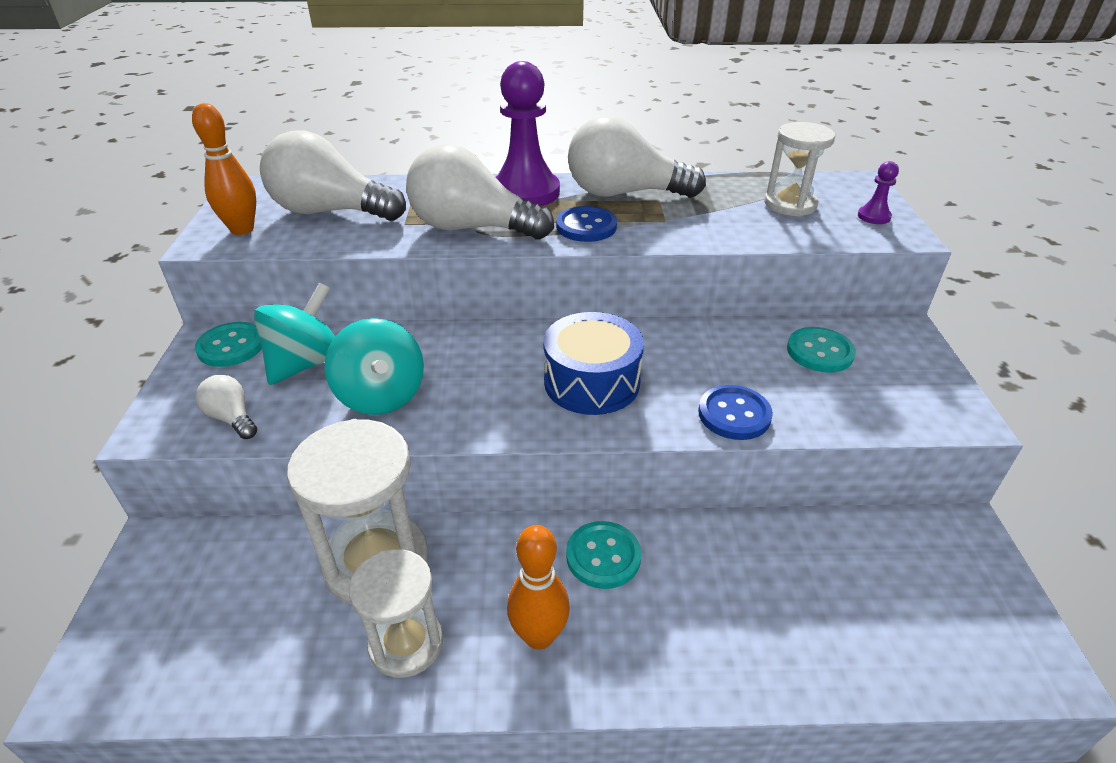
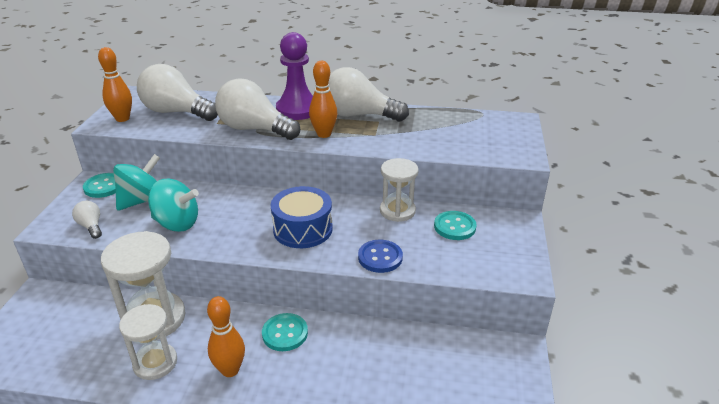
camera: 10 degrees right, 5 degrees down
(381, 396) = (177, 223): turquoise spinning top -> turquoise spinning top turned 60 degrees counterclockwise
(586, 226) = (324, 134): blue button -> orange bowling pin
(790, 204) = (461, 131): white hourglass -> white hourglass (397, 211)
(873, 216) = (512, 144): purple pawn -> none

